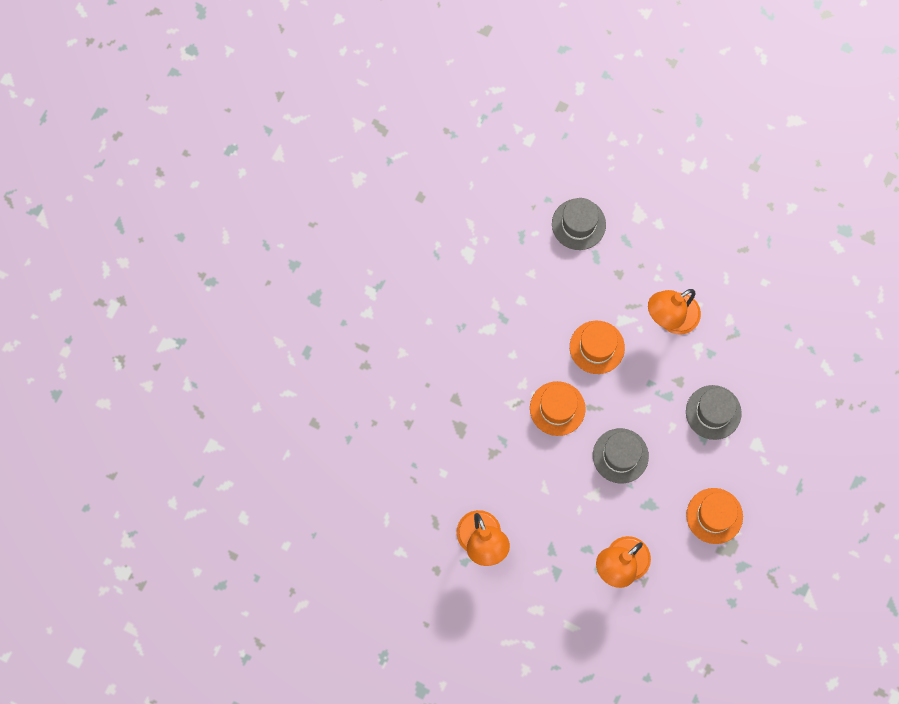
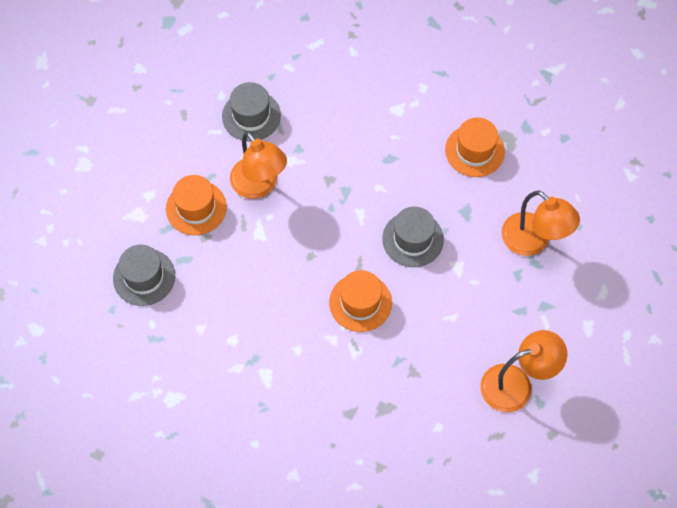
camera: 90 degrees left, 10 degrees down
(597, 347) = (290, 260): orange hat -> orange hat (196, 208)
(713, 412) = (363, 148): grey hat -> grey hat (251, 116)

